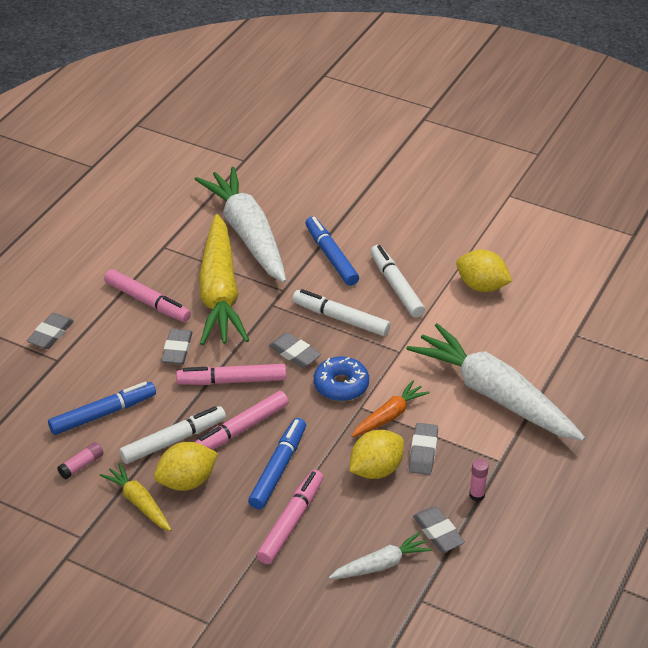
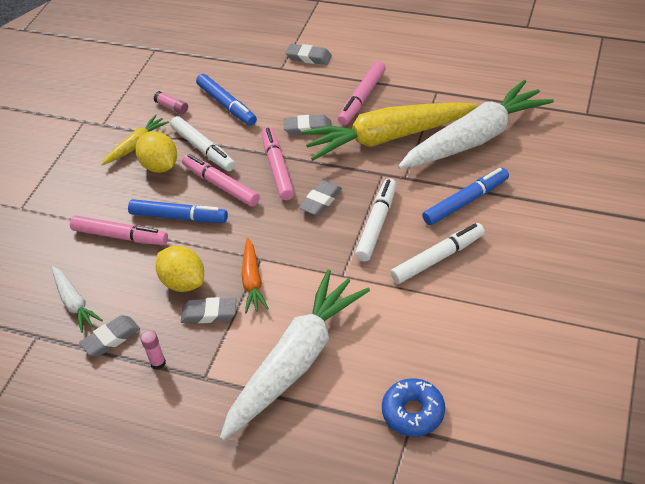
camera: 85 degrees right, 5 degrees up
(341, 385) = (286, 240): blue donut -> blue donut (413, 412)
(389, 416) = (252, 281): orange carrot -> orange carrot turned 45 degrees clockwise
(481, 286) = (463, 330): yellow lemon -> none

